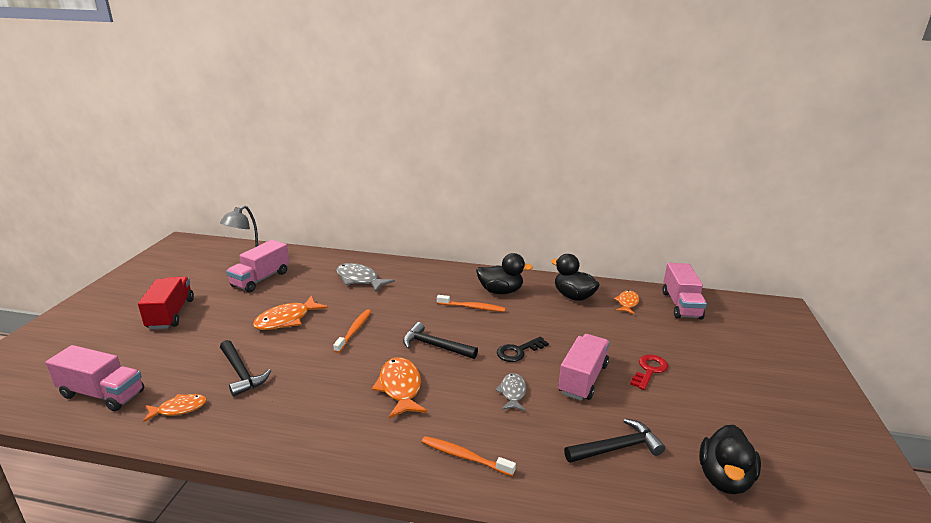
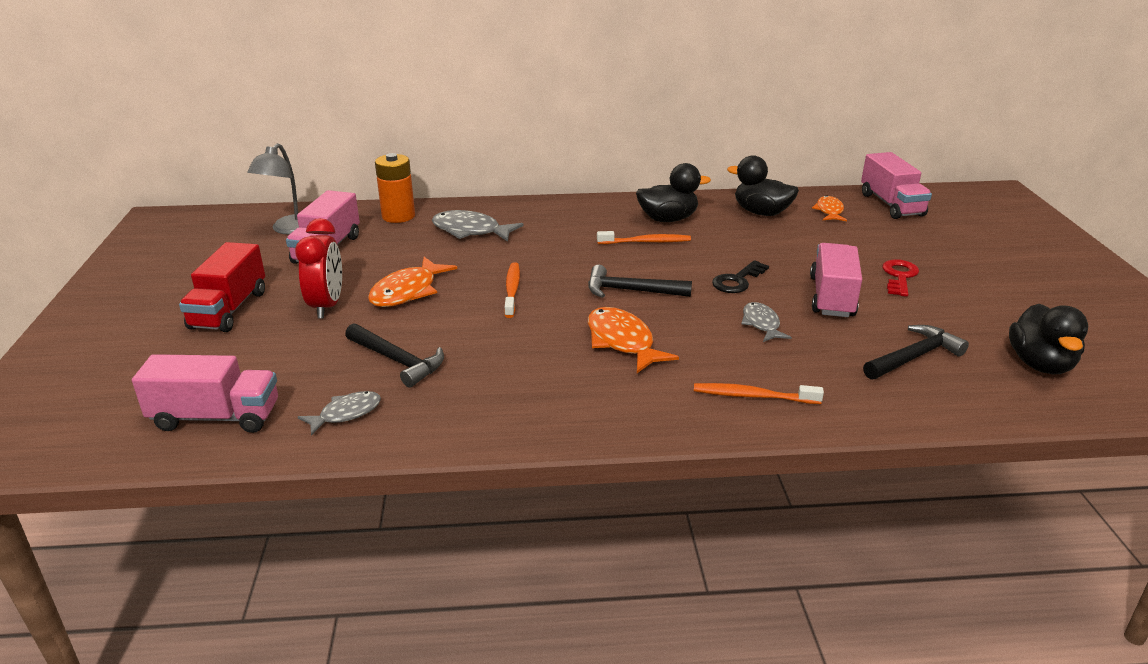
camera: 15 degrees left, 5 degrees up
(171, 314) = (229, 310): red truck -> red truck turned 150 degrees counterclockwise
(179, 409) = (346, 414): orange fish -> grey fish
(229, 322) = (327, 306): none -> red clock
(322, 261) = (398, 216): none -> orange battery

